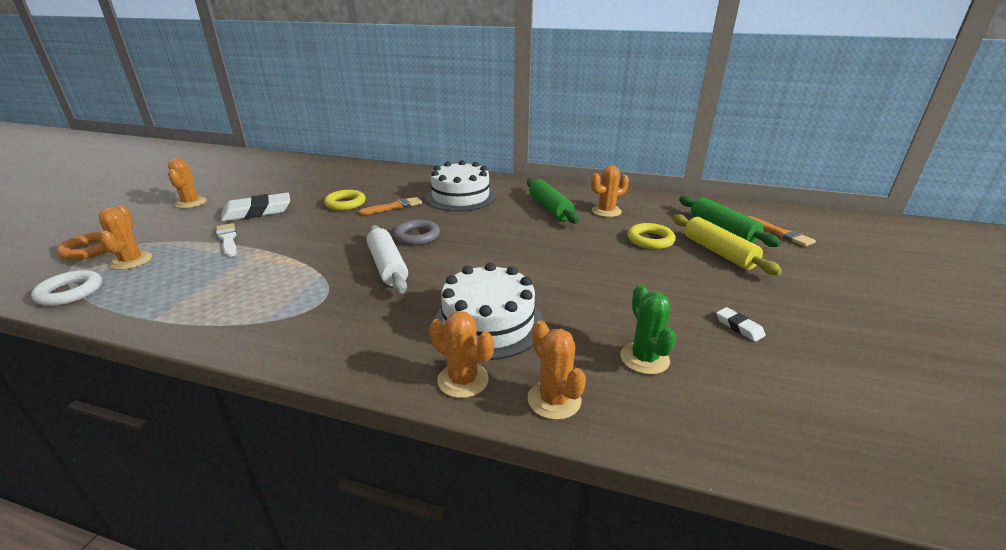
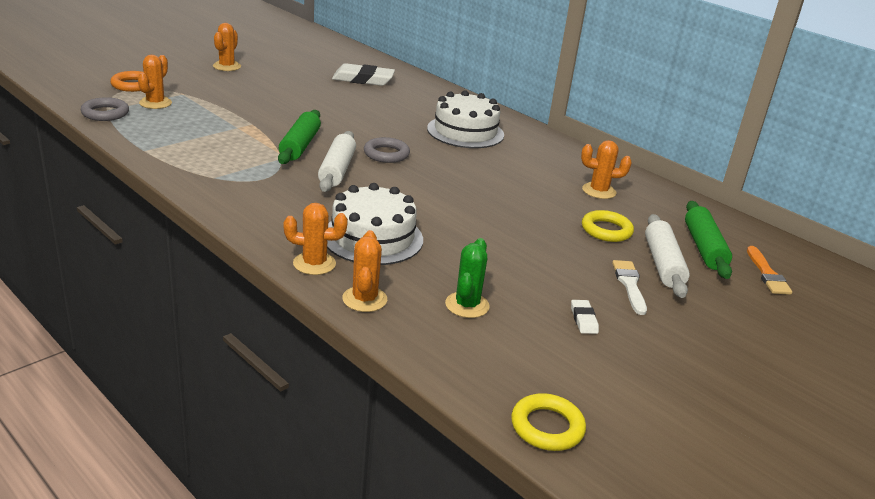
camera: 25 degrees right, 0 degrees up
(70, 292) = (105, 113): white ring -> grey ring
(228, 239) = (233, 107): white brush -> white brush (629, 285)
(257, 212) = (273, 91): white eraser -> white eraser (363, 79)
(345, 203) = (352, 105): yellow ring -> yellow ring (547, 427)
(394, 207) = (393, 122): orange brush -> none
(463, 380) = (314, 264): orange cactus -> orange cactus turned 60 degrees counterclockwise
(550, 208) = (542, 169): green rolling pin -> green rolling pin (300, 145)
(718, 252) = (663, 264): yellow rolling pin -> white rolling pin

